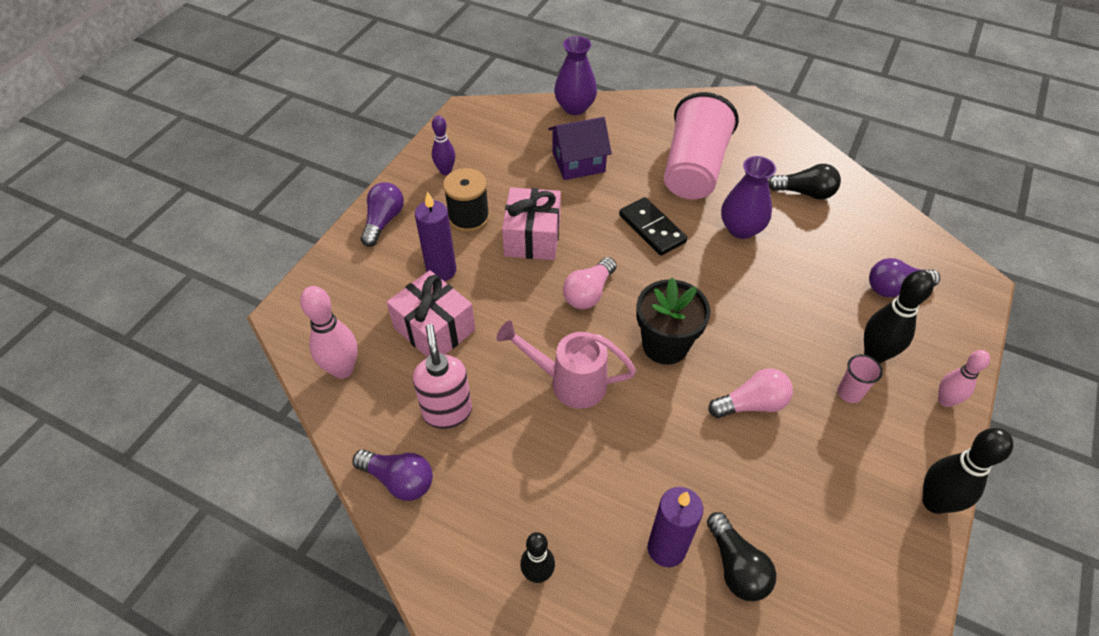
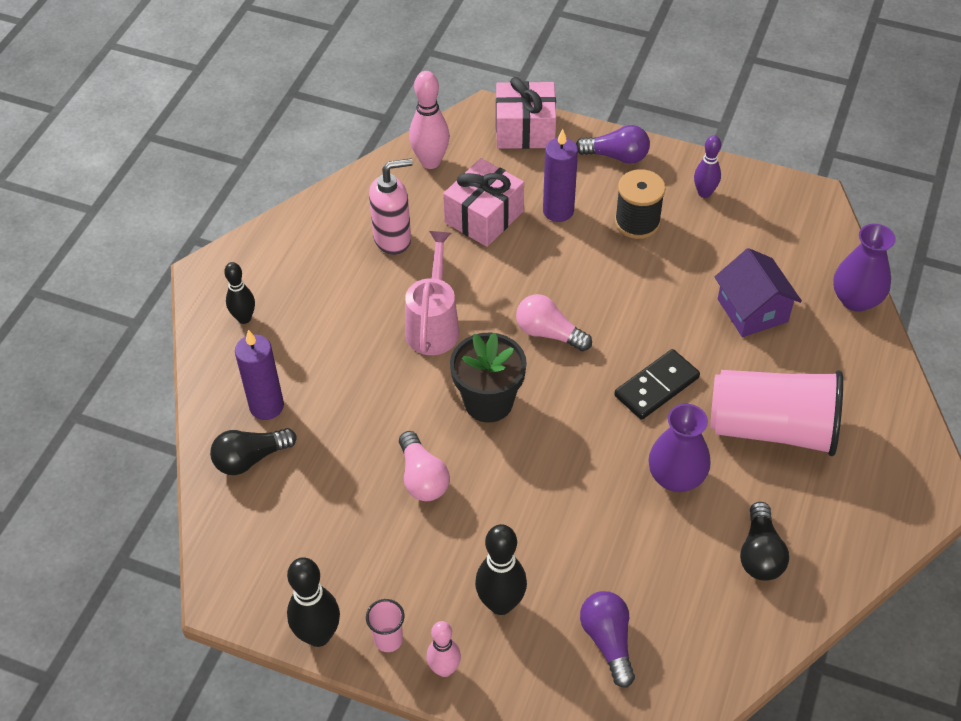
camera: 85 degrees right, 0 degrees up
(399, 480) = (324, 218): purple light bulb -> none
(532, 237) = (619, 279): pink gift -> pink gift (525, 130)
(849, 393) = (445, 571): pink cup -> pink cup (388, 639)

